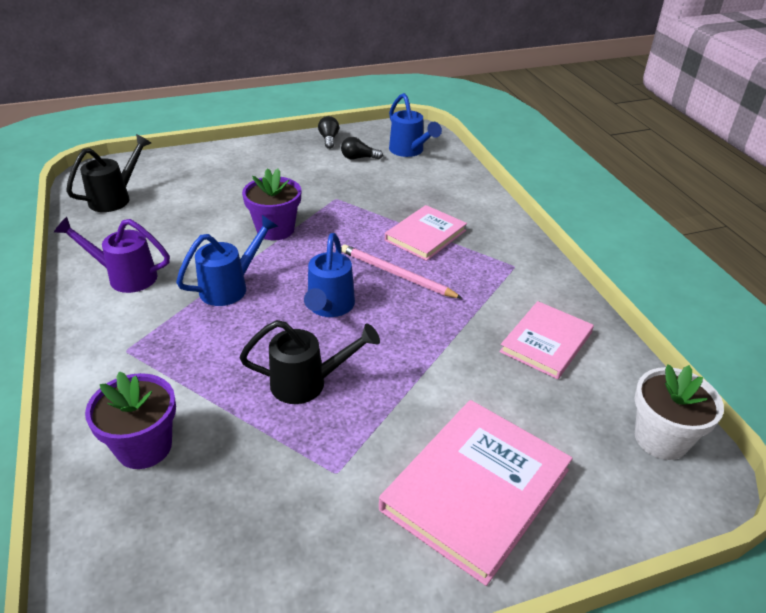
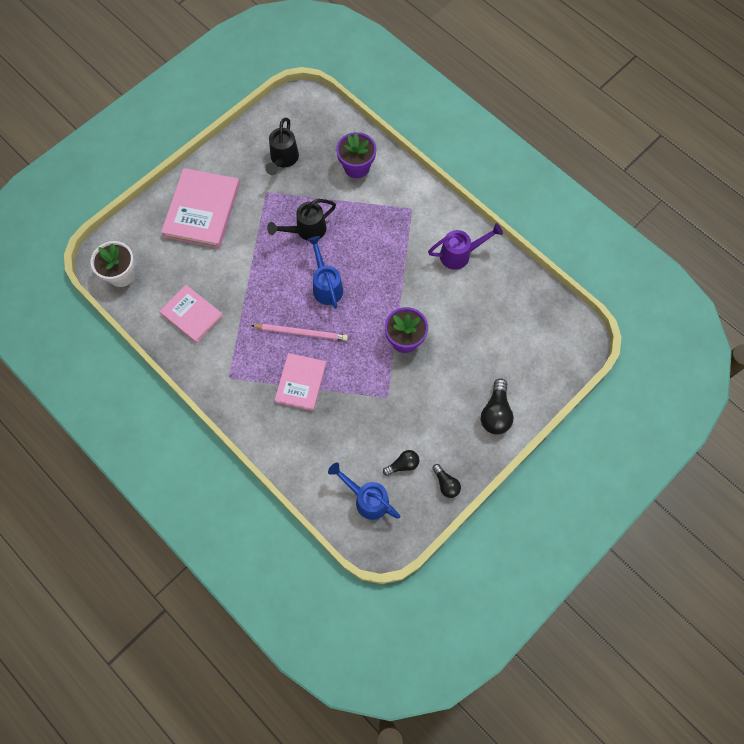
camera: 155 degrees right, 30 degrees up
(116, 198) = (538, 320): black watering can -> black watering can (283, 160)
(231, 286) = (393, 275): blue watering can -> none
(238, 159) = (495, 413): none -> black light bulb
(546, 342) = (191, 315): pink book -> pink book turned 60 degrees counterclockwise

